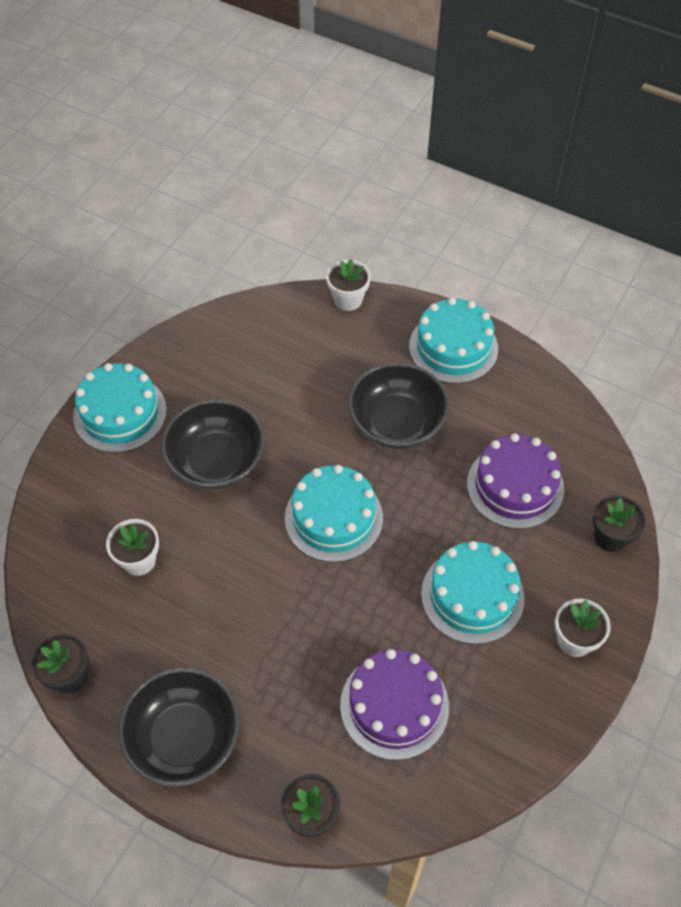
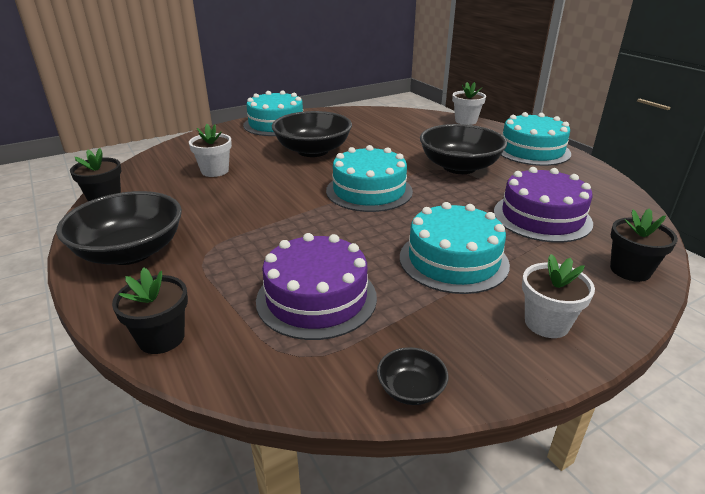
camera: 30 degrees right, 25 degrees down
(517, 760) = (411, 389): none -> black bowl

